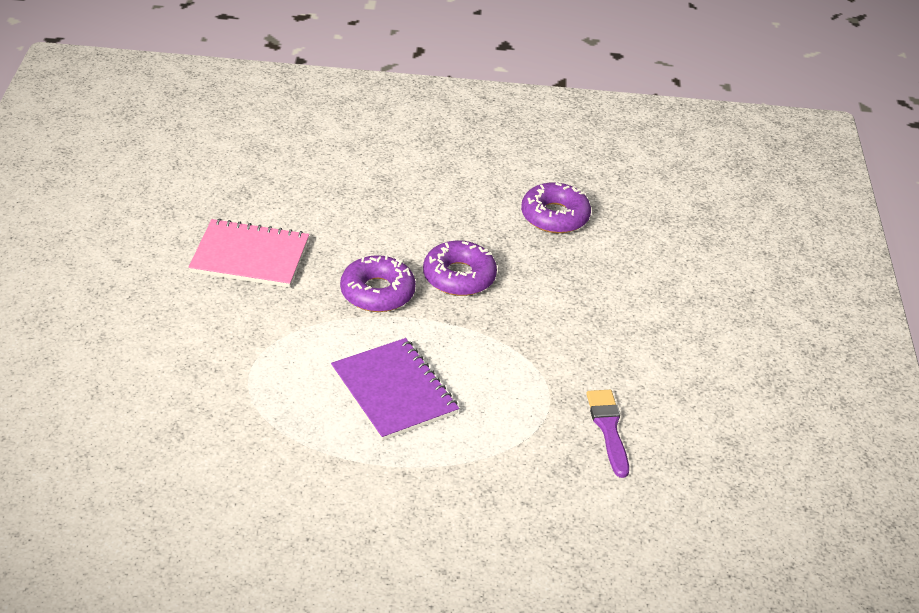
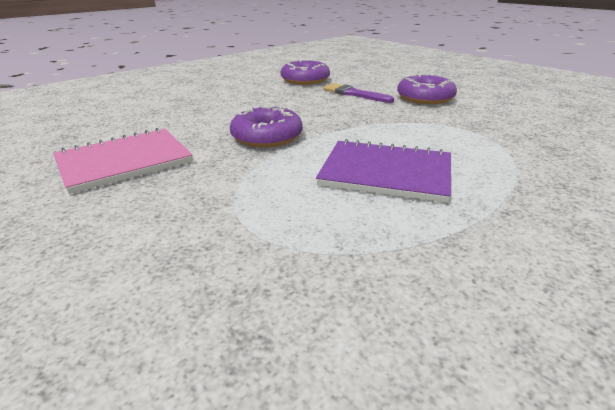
camera: 40 degrees left, 10 degrees down
(459, 276) = (304, 112): purple donut -> purple donut (425, 98)
(608, 429) = (522, 125): purple brush -> purple brush (354, 94)

